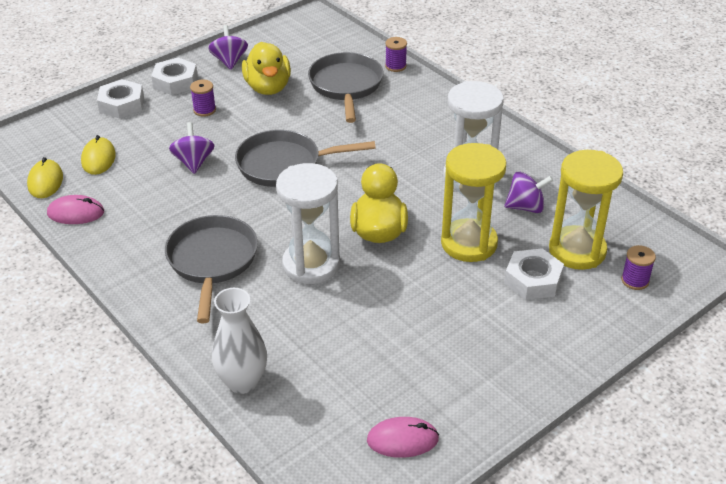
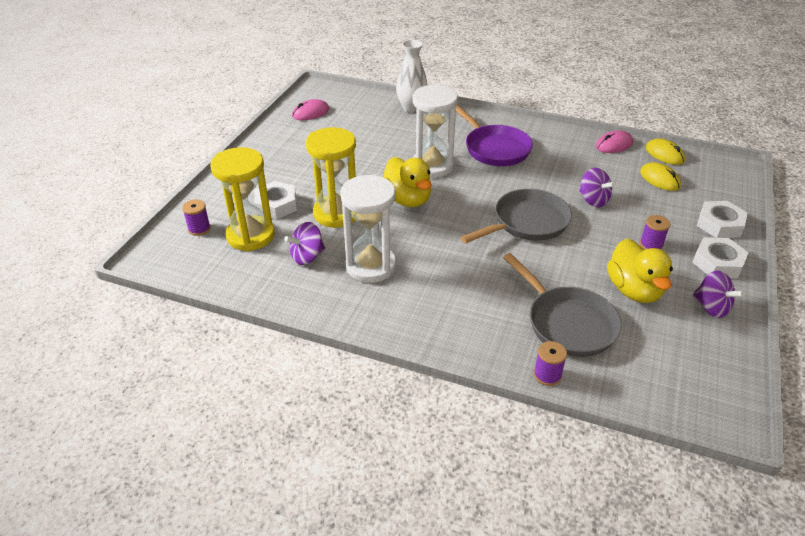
camera: 150 degrees right, 0 degrees up
(212, 261) = (494, 148): grey pan -> purple pan
(268, 87) = (633, 290): yellow duck -> yellow duck turned 150 degrees counterclockwise

